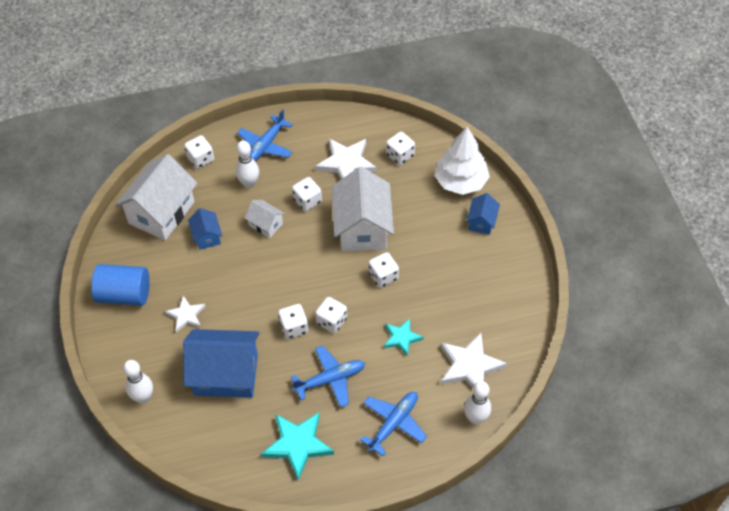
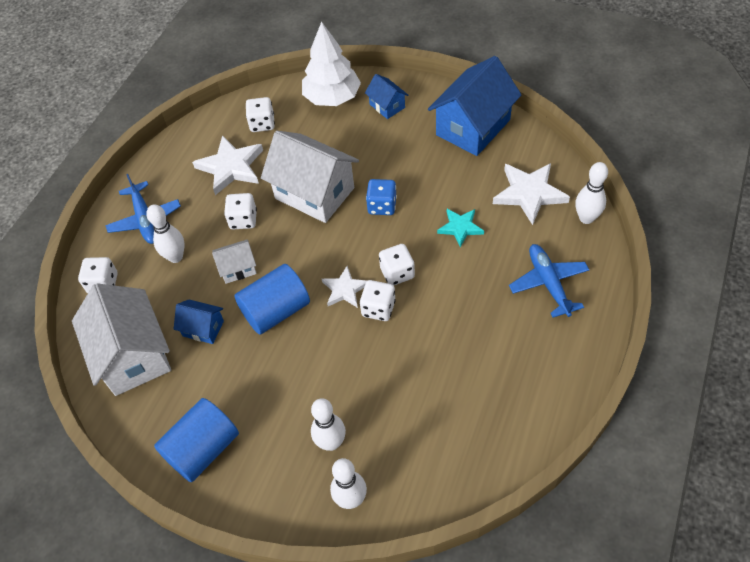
camera: 50 degrees left, 0 degrees up
(174, 362) = (331, 443): none -> white bowling pin
(186, 315) = (282, 400): white star -> white star (344, 289)
(226, 374) = (385, 400): blue house -> blue house (473, 127)
(249, 268) = (276, 311): none -> blue cylinder
(297, 445) = (516, 377): turquoise star -> none
(330, 379) = (462, 309): blue plane -> none
(383, 276) = (382, 206): white dice -> blue dice

